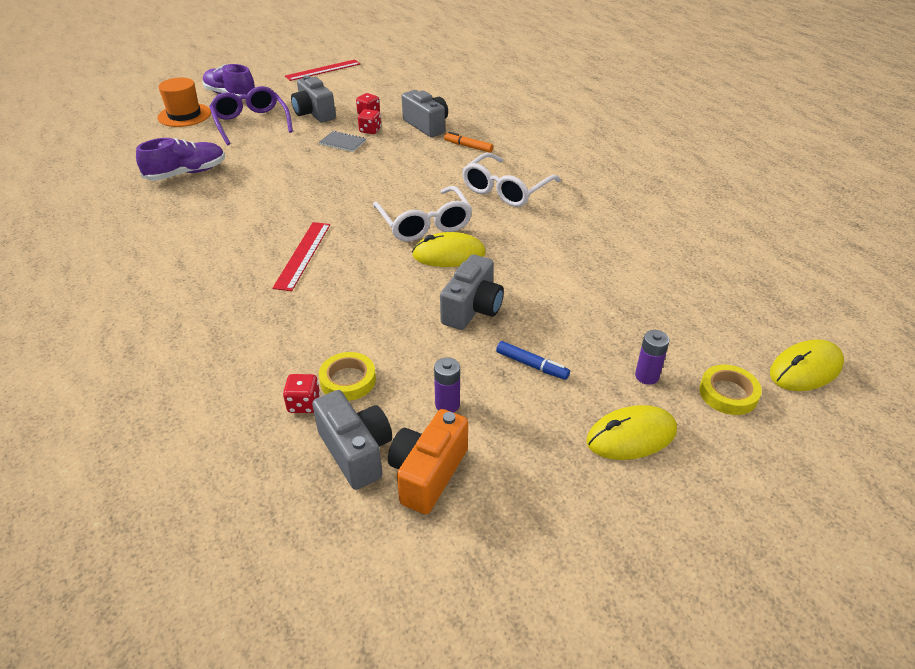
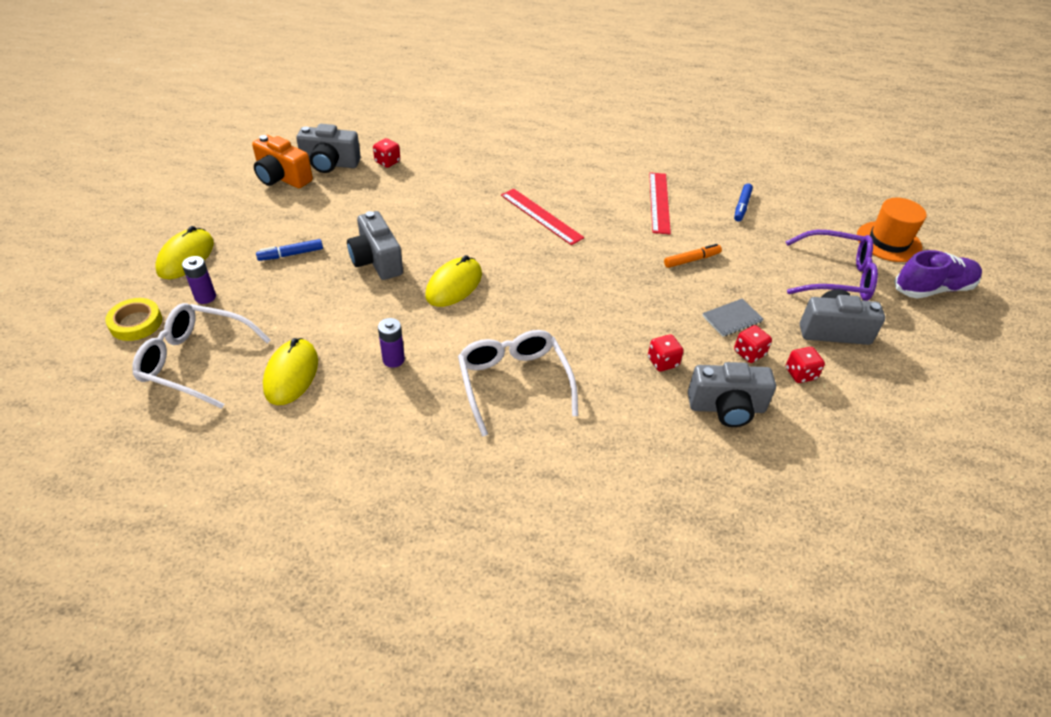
camera: 125 degrees right, 5 degrees up
(186, 173) = (742, 206): purple shoe -> blue marker
(323, 70) = (993, 399): red ruler -> red ruler (659, 202)
(348, 380) = (384, 182): yellow tape -> none
(415, 152) = (663, 362): none -> red dice
(424, 224) = (514, 296): white glasses -> white glasses (195, 361)
(428, 473) = (282, 178): orange camera -> orange camera turned 150 degrees clockwise
(447, 405) = (313, 206): purple battery -> purple battery (393, 359)
(468, 147) = (637, 412): orange marker -> orange marker (691, 260)
(805, 369) = (80, 383): yellow mouse -> yellow mouse (291, 374)

